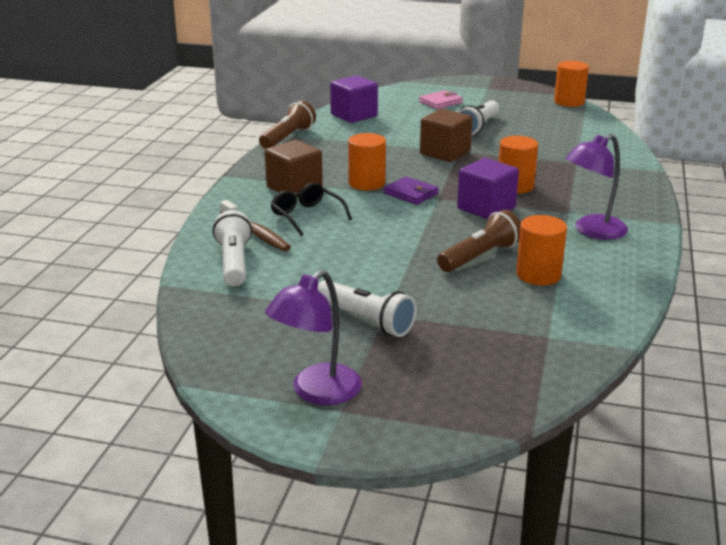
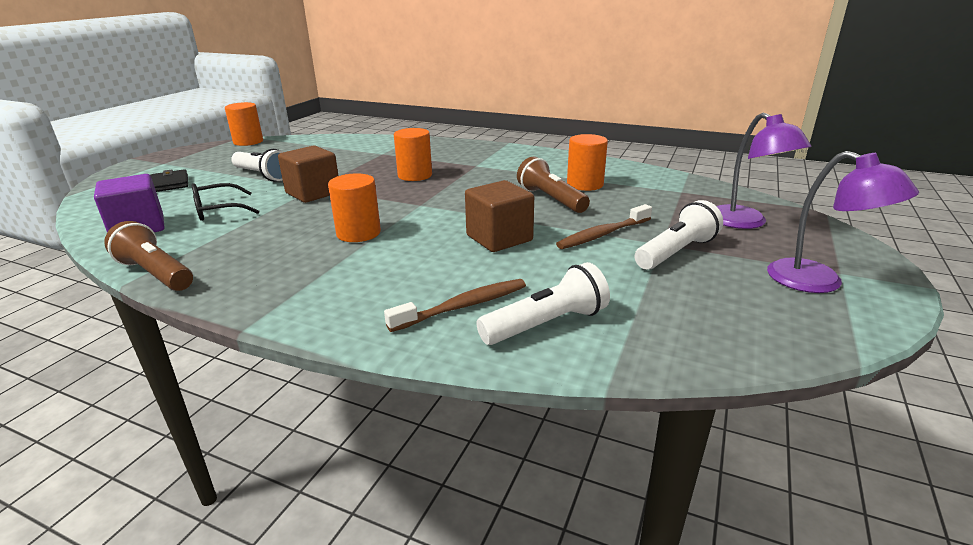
camera: 80 degrees left, 0 degrees up
(234, 262) = (546, 324): white flashlight -> white flashlight turned 150 degrees clockwise
(294, 188) = (338, 275): brown cube -> brown cube (499, 238)
(306, 216) = (428, 271): black glasses -> black glasses (218, 210)
(397, 284) = (602, 234): none -> brown toothbrush
(411, 193) = (402, 214): purple wallet -> none
(440, 102) = (170, 184): pink wallet -> black wallet
(486, 208) = (455, 189): purple cube -> none
(592, 231) = (513, 162): purple lamp -> purple lamp (745, 222)

